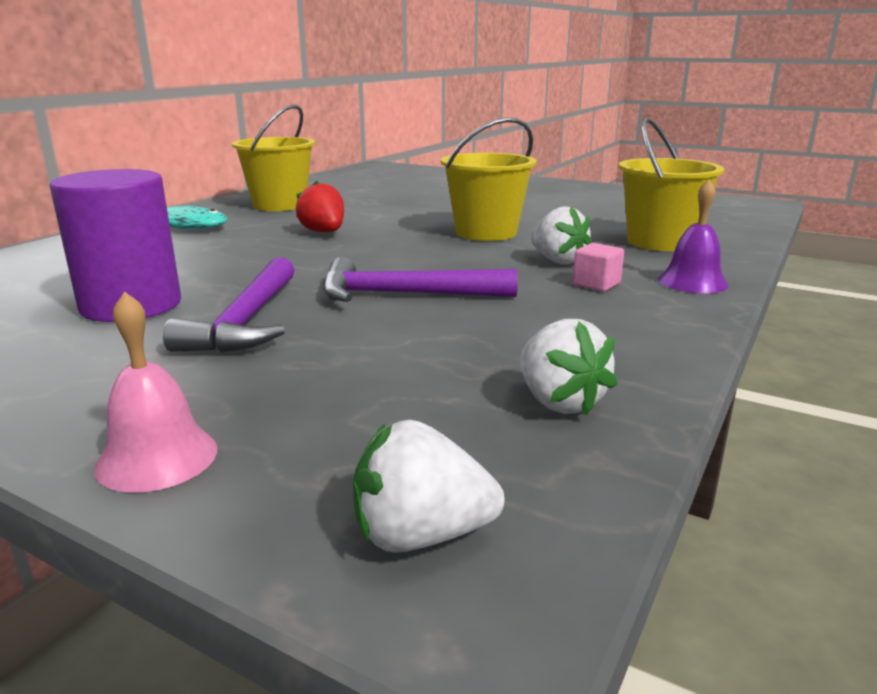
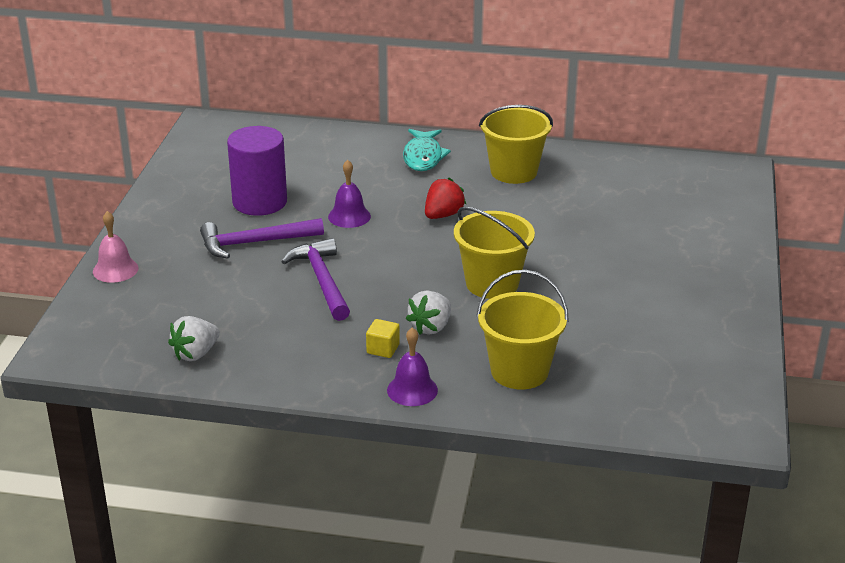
camera: 70 degrees right, 10 degrees up
(261, 266) = (349, 216): none -> purple bell
(421, 535) = (85, 337): white strawberry -> none
(596, 284) = (383, 349): pink cube -> yellow cube

